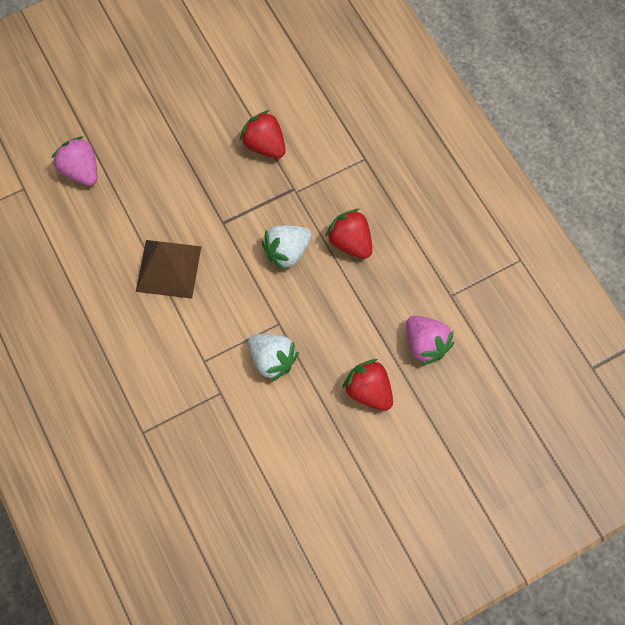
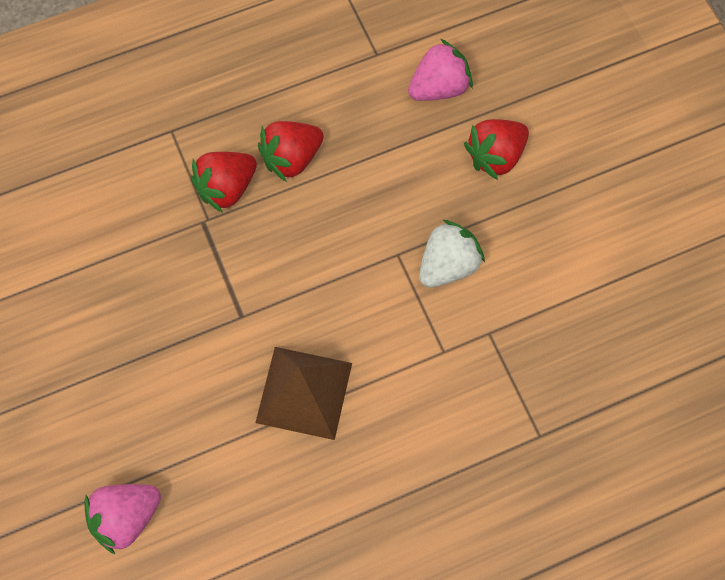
camera: 85 degrees left, 0 degrees up
(264, 145) = (129, 253): red strawberry -> red strawberry (227, 188)
(287, 252) = (296, 236): white strawberry -> none

